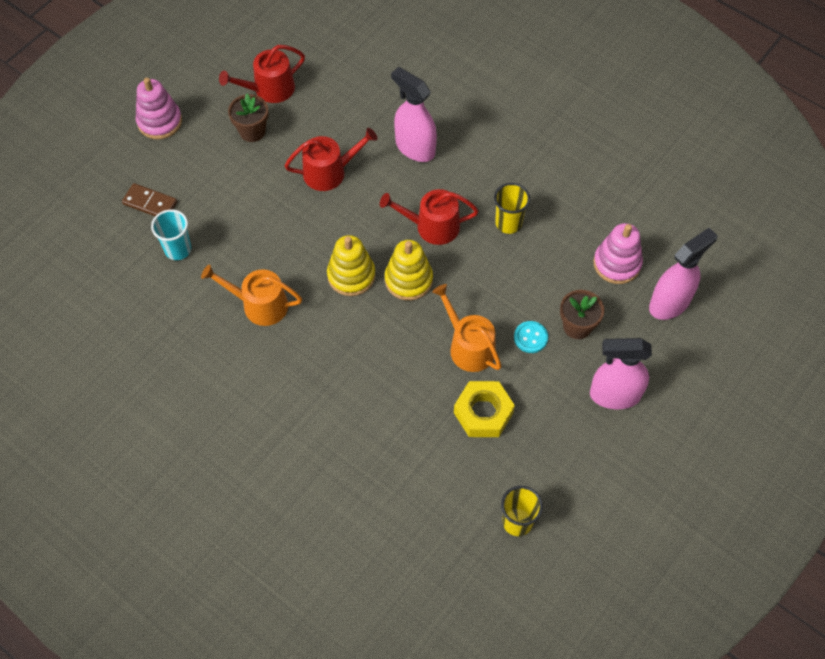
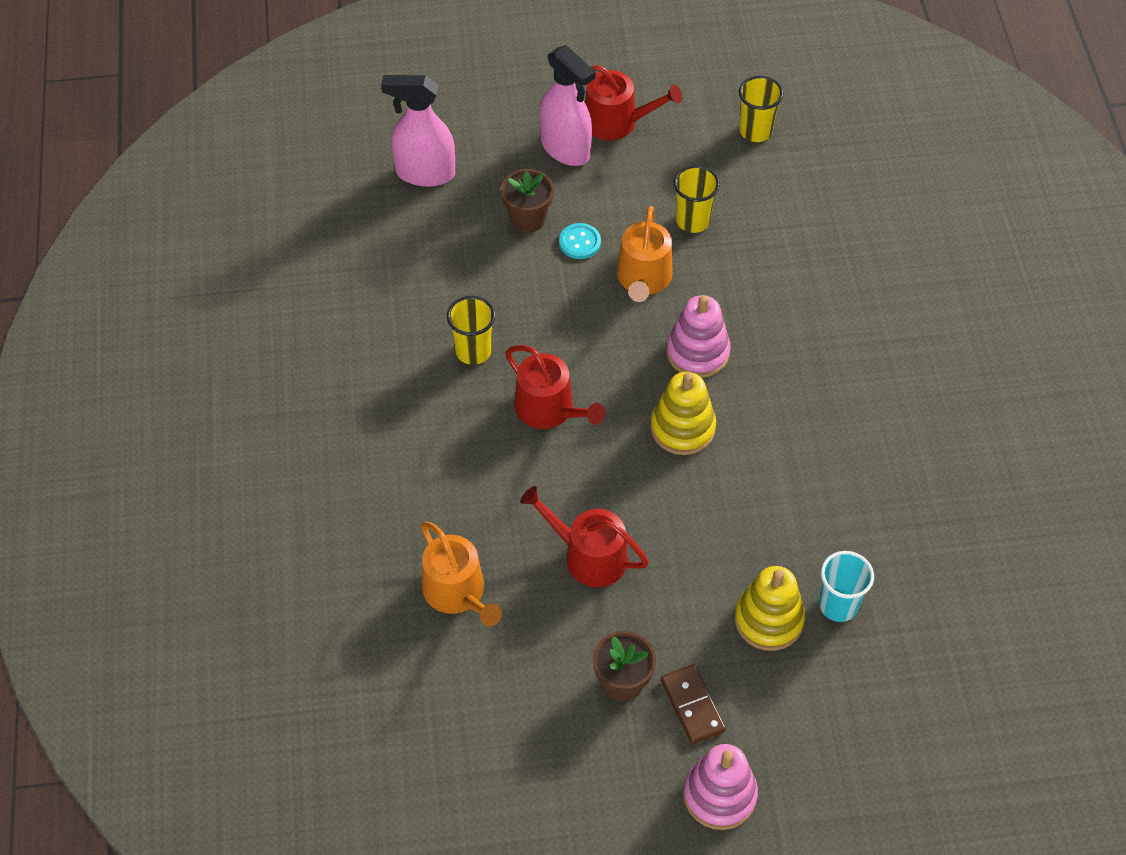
camera: 135 degrees left, 5 degrees down
(150, 203) = (823, 690): brown domino -> brown domino (692, 705)
(259, 305) = (804, 474): orange watering can -> orange watering can (458, 593)
(269, 89) = (548, 723): red watering can -> red watering can (617, 122)
(408, 280) = (631, 378): yellow stacking toy -> yellow stacking toy (768, 620)
(415, 148) = (469, 505): pink spray bottle -> none
(483, 413) = (693, 221): yellow nut -> yellow cup
(617, 264) = (424, 237): pink stacking toy -> pink stacking toy (697, 352)

